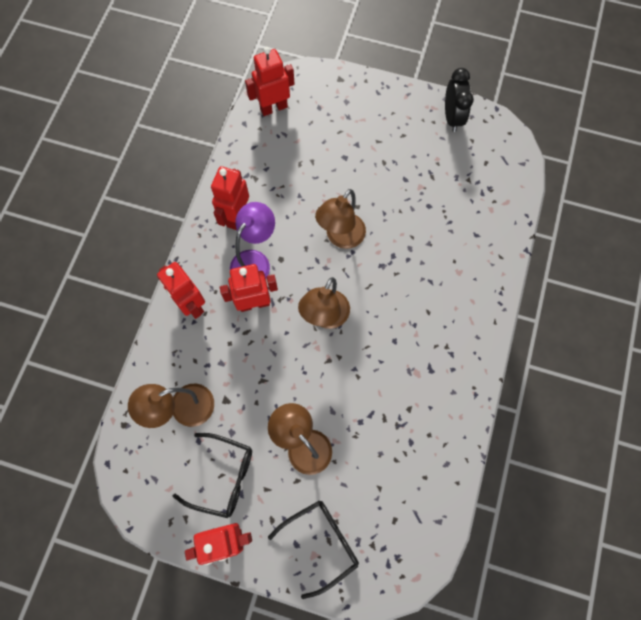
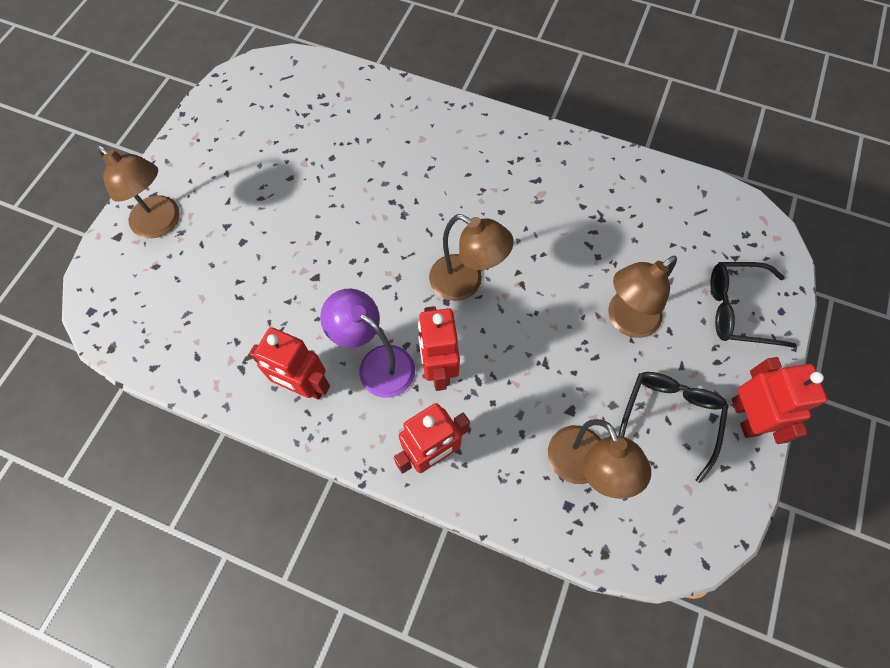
camera: 85 degrees left, 5 degrees down
(273, 108) = (138, 325): red robot -> none
(321, 543) = (738, 309): black glasses -> black glasses turned 60 degrees counterclockwise
(341, 237) = (359, 256): brown lamp -> brown lamp (162, 223)
(452, 117) = (215, 119): black clock -> none

